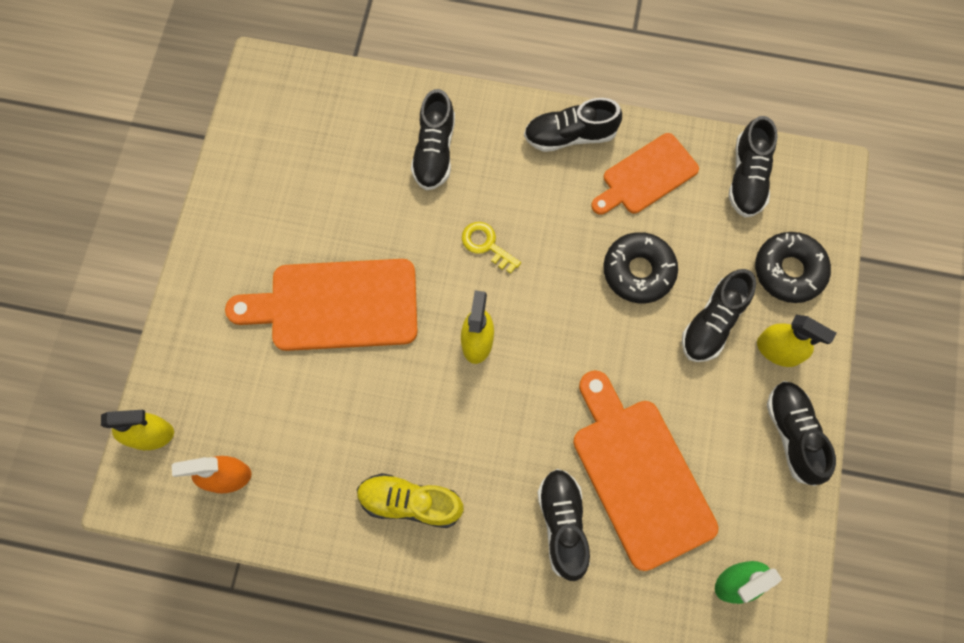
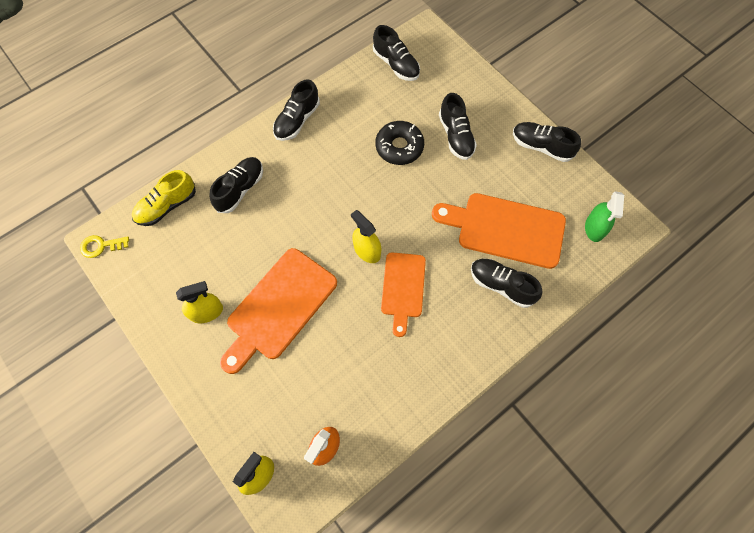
camera: 50 degrees left, 5 degrees down
(410, 502) = (426, 354): yellow shoe -> yellow shoe (167, 206)
(434, 151) = (240, 189): black shoe -> black shoe turned 105 degrees counterclockwise
(486, 245) = (318, 205): yellow key -> yellow key (101, 246)
(646, 176) = (353, 104): orange cutting board -> orange cutting board (403, 288)
(778, 350) = (494, 120): yellow spray bottle -> yellow spray bottle (206, 312)
(789, 271) = (459, 85): black donut -> none

